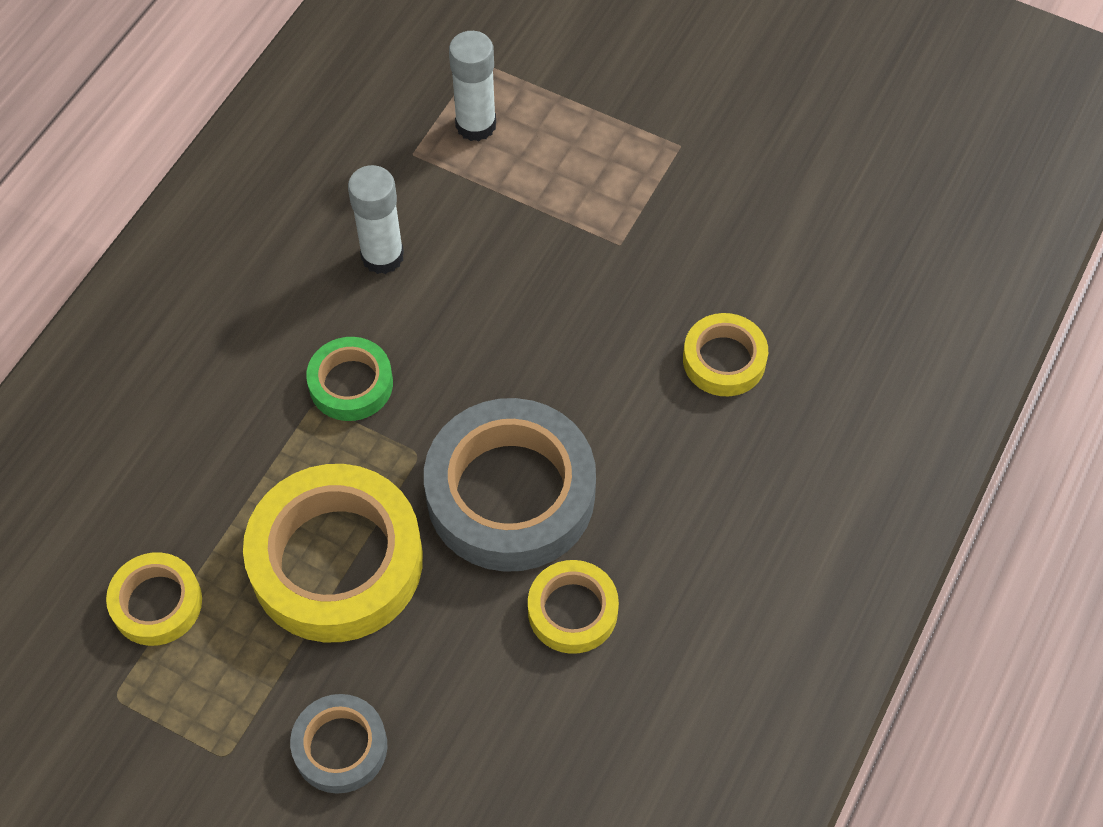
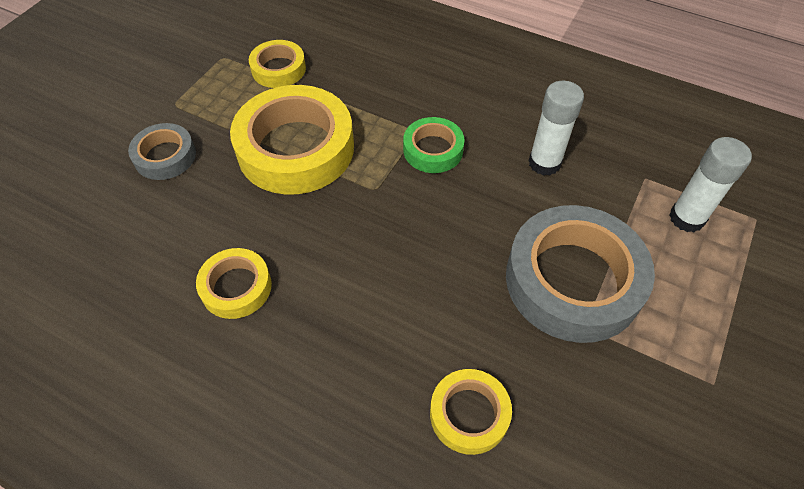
camera: 90 degrees right, 5 degrees down
(510, 493) = (340, 246): grey tape -> grey tape (573, 280)

